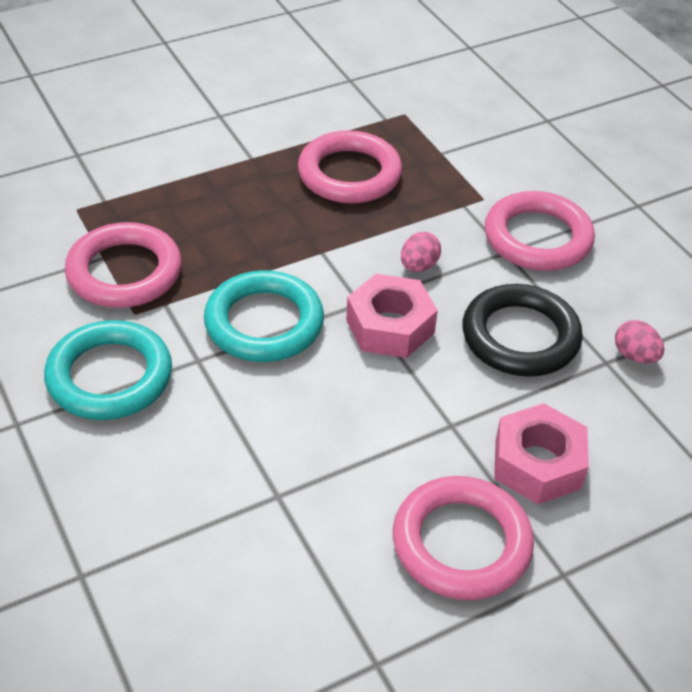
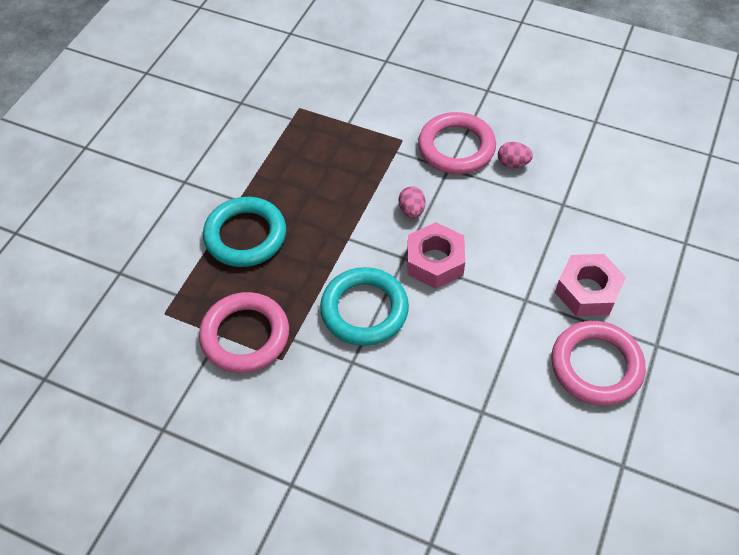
camera: 35 degrees left, 10 degrees up
(109, 376) = (313, 411): turquoise ring -> turquoise ring (245, 235)
(349, 174) = (310, 173): pink ring -> none
(520, 337) = (507, 219): black ring -> none
(635, 356) = (572, 190): pink egg -> pink egg (513, 163)

